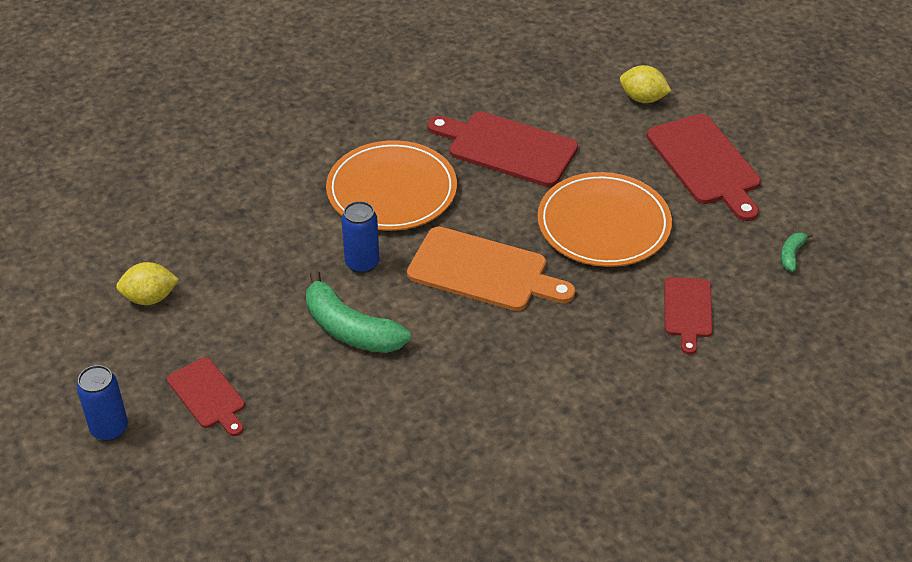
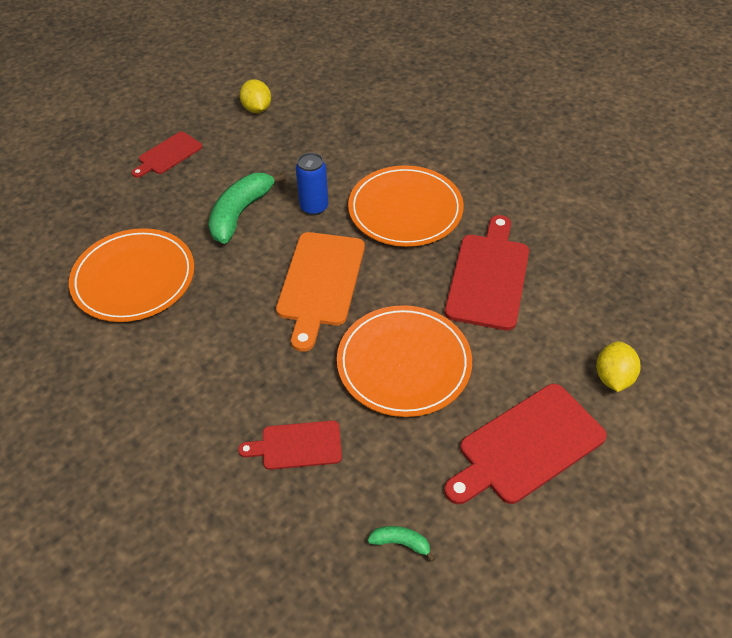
camera: 80 degrees right, 5 degrees up
(109, 428) = (137, 118): blue can -> none
(432, 435) = (134, 278): none -> orange plate

